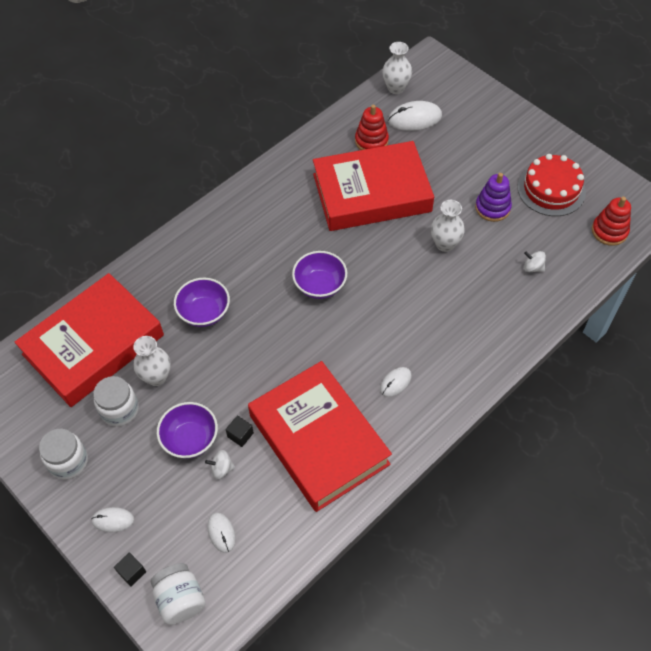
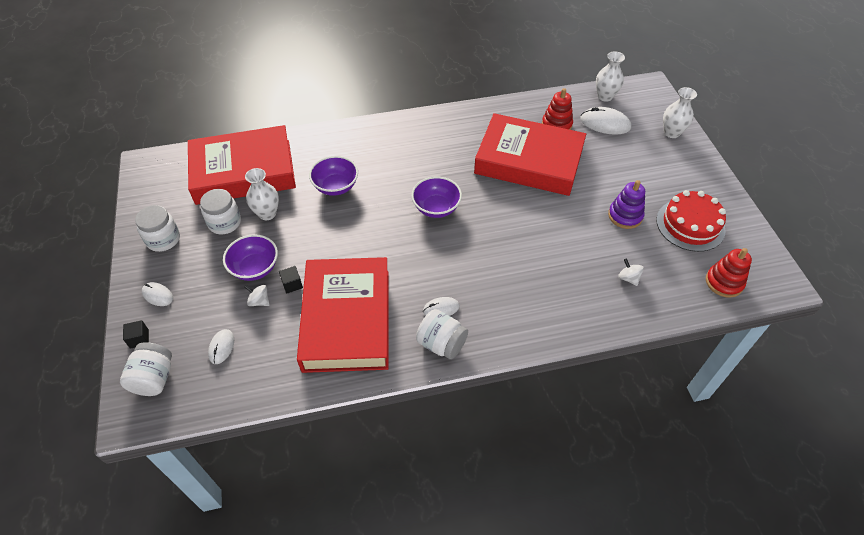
camera: 30 degrees right, 5 degrees down
(419, 415) = (441, 344): none -> white jar
(445, 244) = (562, 224): white vase -> white vase (671, 133)

